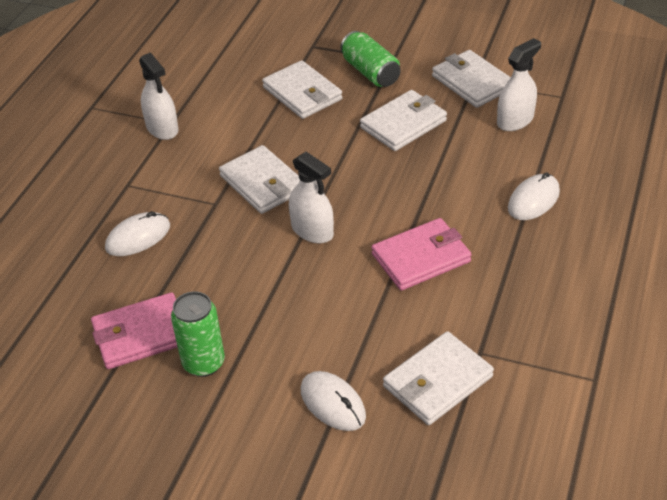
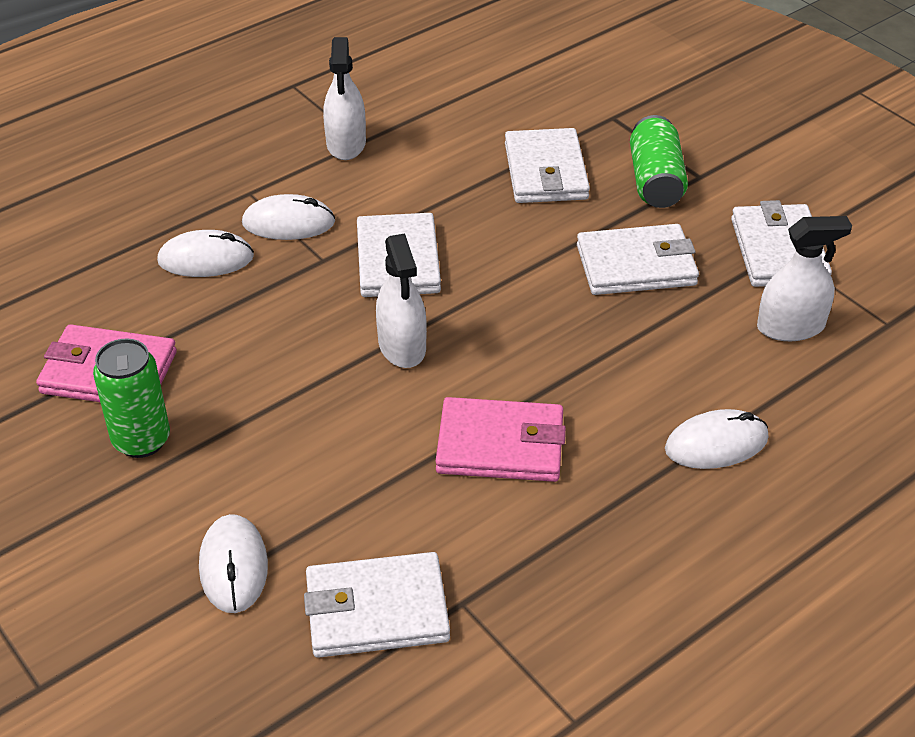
camera: 30 degrees right, 0 degrees up
(171, 191) = (288, 223): none -> white mouse

